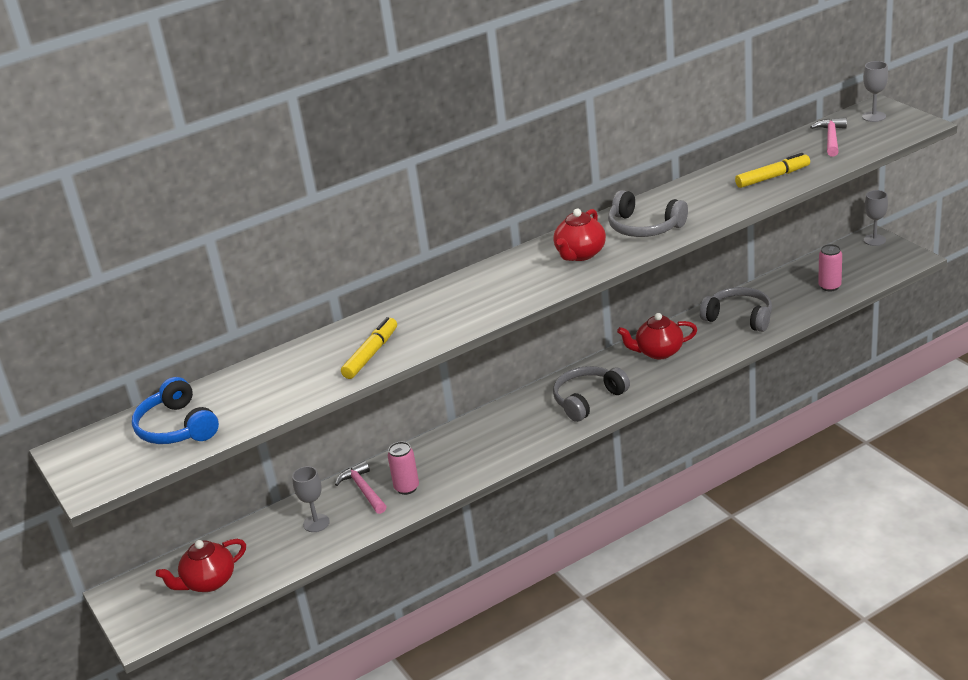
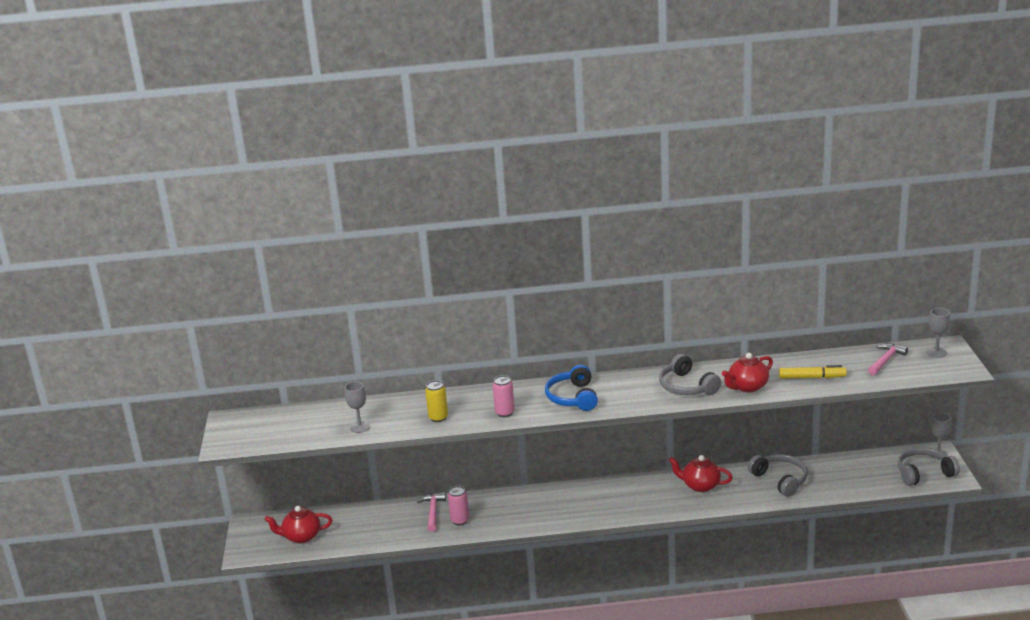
camera: 25 degrees right, 5 degrees down
(177, 427) = (294, 426): blue headphones -> blue headphones (573, 397)
(316, 523) = (389, 523): grey goblet -> grey goblet (360, 427)
(371, 354) = (438, 418): yellow marker -> yellow can
(580, 254) = (626, 392): red teapot -> red teapot (747, 387)
(588, 400) = (623, 503): grey headphones -> grey headphones (924, 473)
(829, 286) = (869, 479): pink can -> pink can (505, 413)

